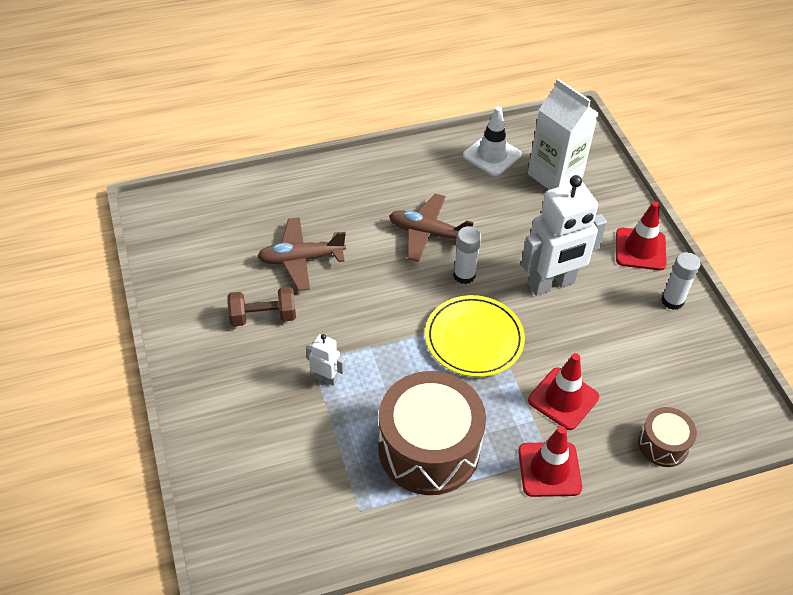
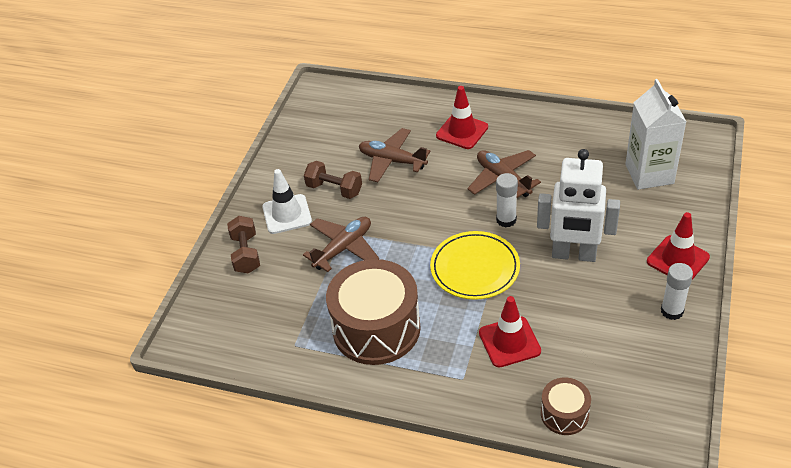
camera: 40 degrees right, 5 degrees down
(221, 434) = (246, 254): none -> brown dumbbell
(326, 378) = (343, 248): white robot -> brown plane
(492, 155) = (606, 139): white traffic cone -> white traffic cone (287, 214)
(549, 469) = (454, 386): red traffic cone -> red traffic cone (462, 131)

